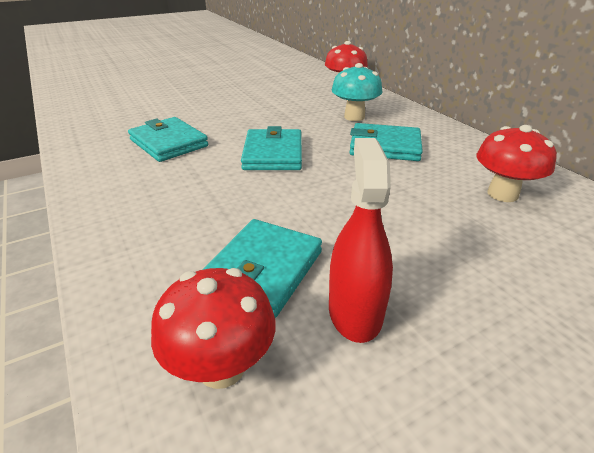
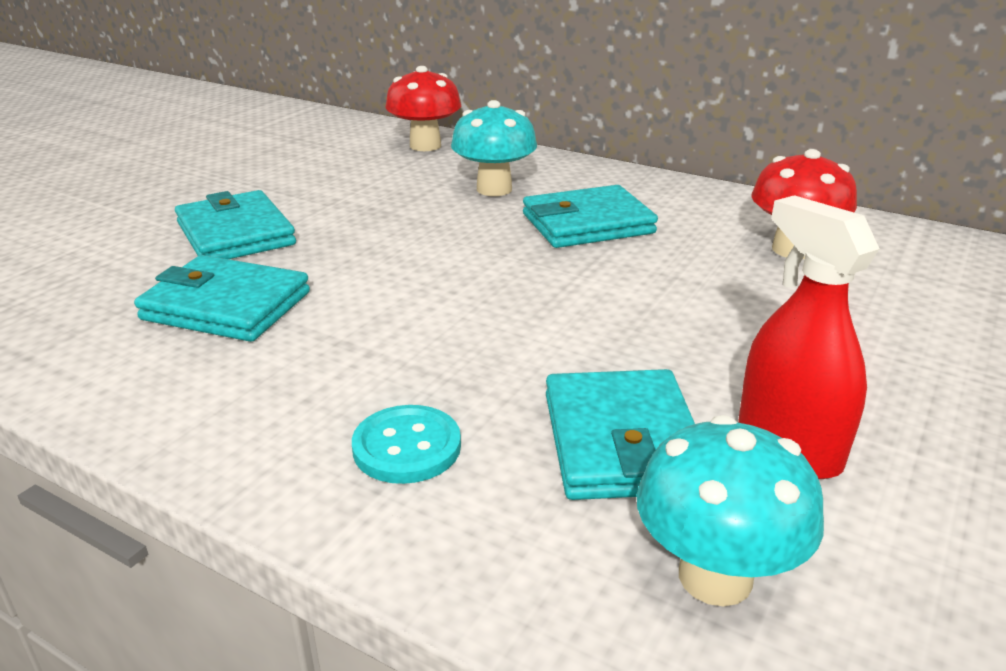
camera: 30 degrees left, 5 degrees down
(162, 232) = (407, 447): none -> turquoise button
(221, 367) = (715, 577): red mushroom -> turquoise mushroom
(273, 154) = (437, 276): turquoise wallet -> turquoise wallet (235, 234)

